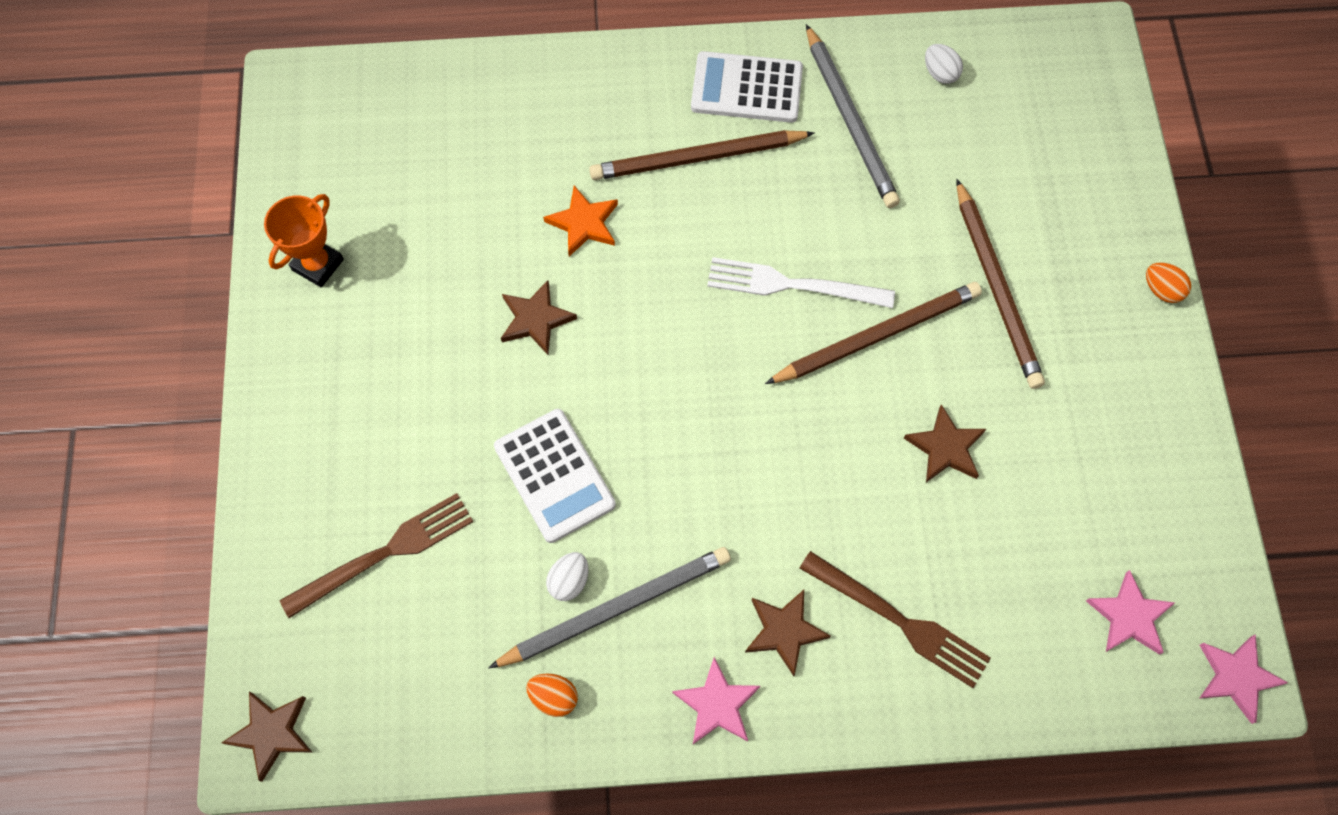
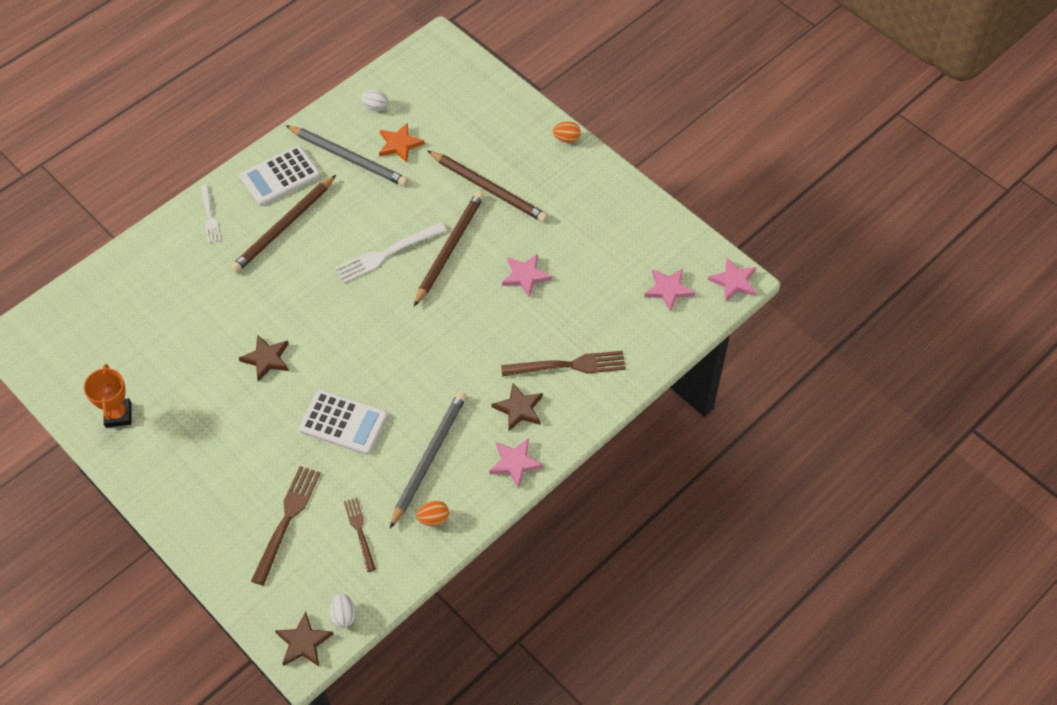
camera: 40 degrees left, 10 degrees down
(454, 639) = (360, 531): none -> brown fork
(569, 581) = (394, 463): white egg -> white egg (343, 615)
(584, 223) = (250, 297): orange star -> orange star (399, 144)
(622, 83) = (209, 216): none -> white fork
(945, 448) = (525, 276): brown star -> pink star

